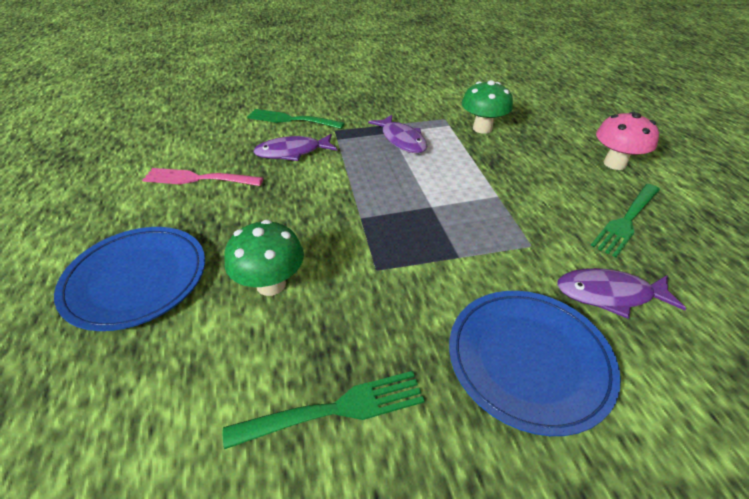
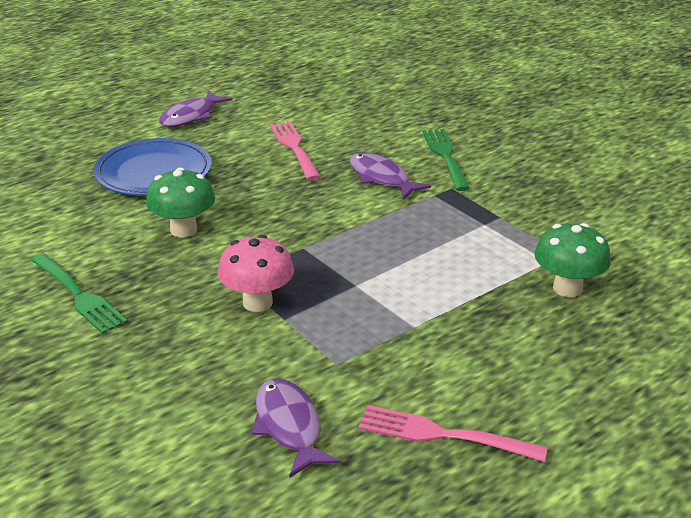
camera: 65 degrees right, 10 degrees down
(402, 140) = (474, 236): purple fish -> purple fish (191, 116)
(528, 360) = (170, 381): blue plate -> none
(614, 163) = (586, 418): pink mushroom -> pink mushroom (257, 302)
(627, 220) = (445, 435): green fork -> pink fork

